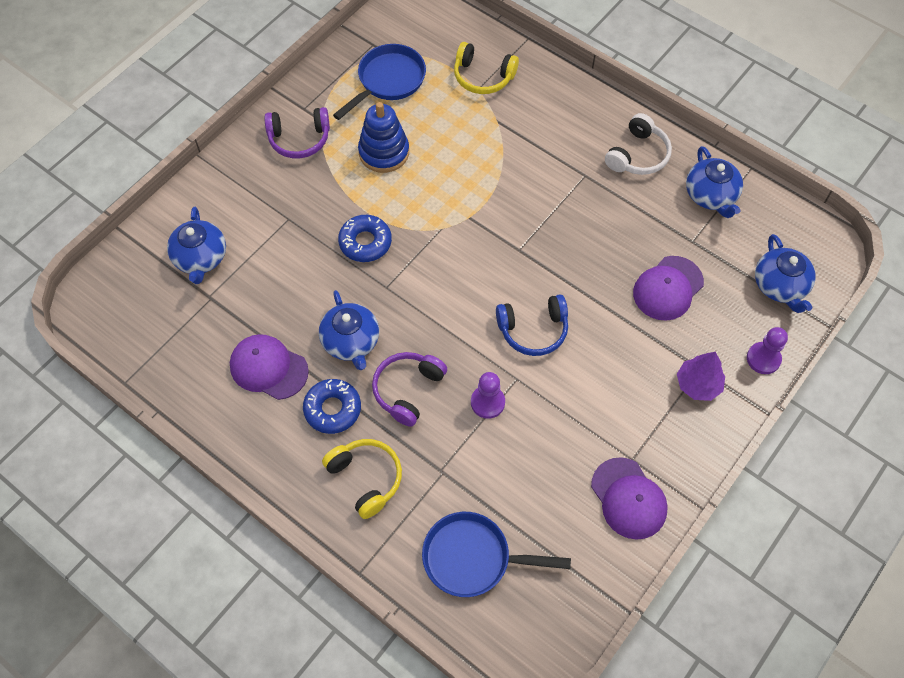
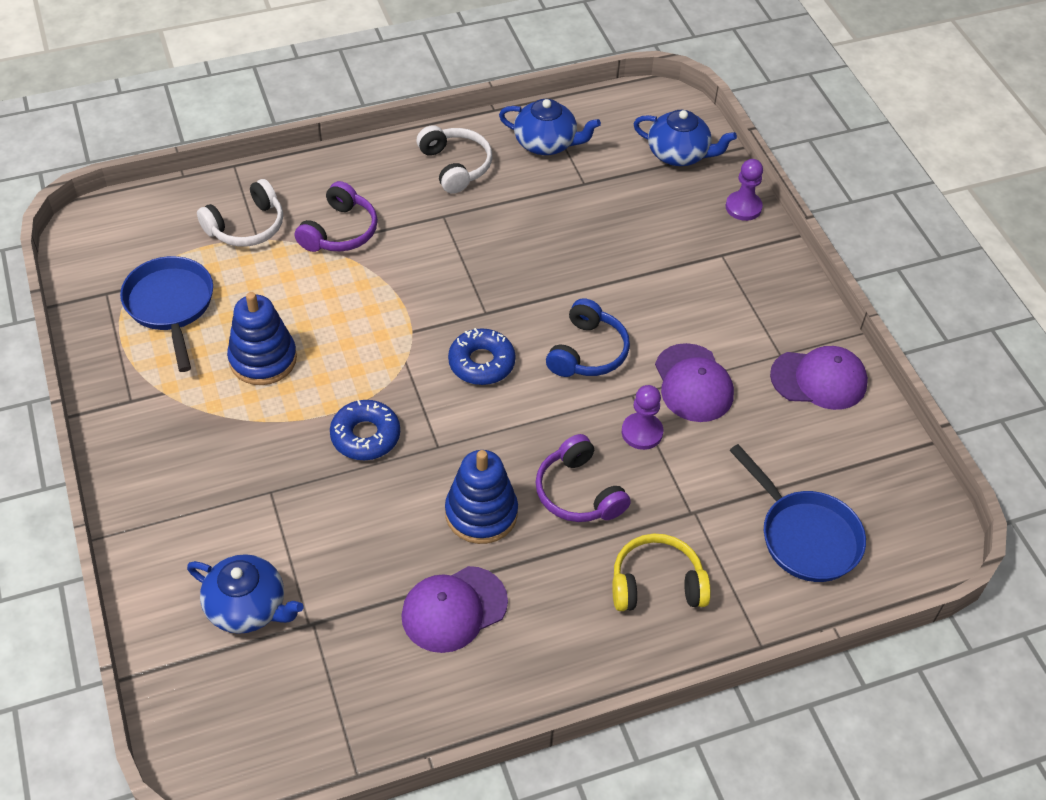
camera: 60 degrees left, 10 degrees down
(299, 139) = (170, 426): purple headphones -> purple headphones (340, 231)
(332, 409) = (552, 573): blue donut -> blue donut (481, 363)
(351, 342) = (481, 513): blue teapot -> blue stacking toy
(472, 558) = (805, 536): blue pan -> blue pan turned 75 degrees counterclockwise
(483, 77) = (247, 226): yellow headphones -> white headphones
(668, 288) = (620, 228): purple cap -> purple cap (693, 383)
(698, 384) = (737, 265): purple tree -> none

